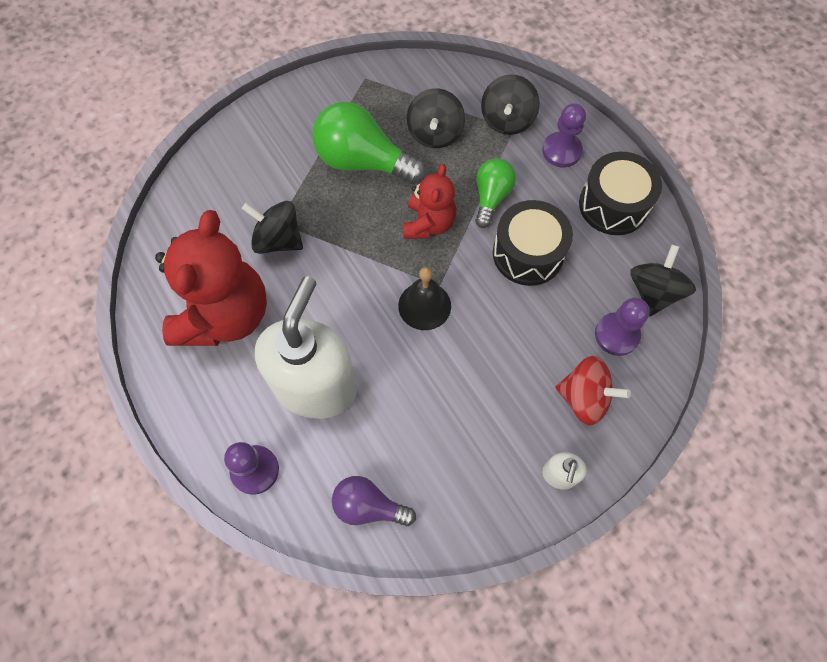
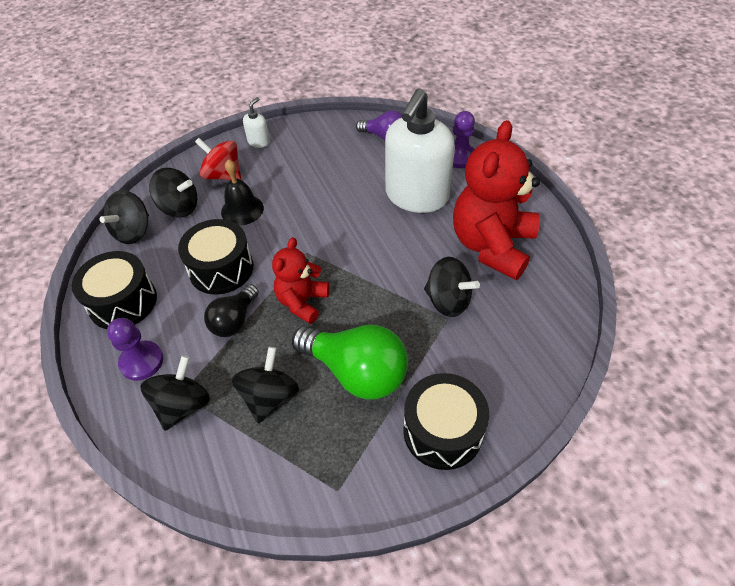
camera: 170 degrees left, 15 degrees down
(285, 124) = (442, 431): none -> black drum
(424, 305) = (322, 238): black bell -> black bell (242, 210)
(491, 197) = (234, 320): green light bulb -> black light bulb
(616, 335) = (179, 207): purple pawn -> black spinning top

